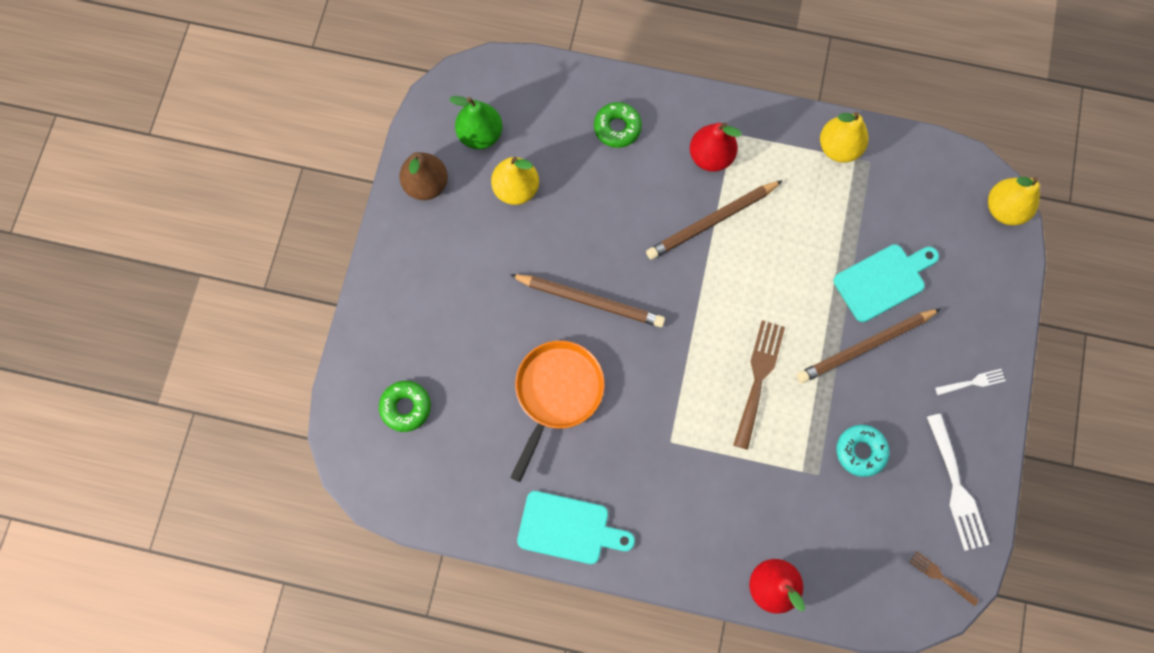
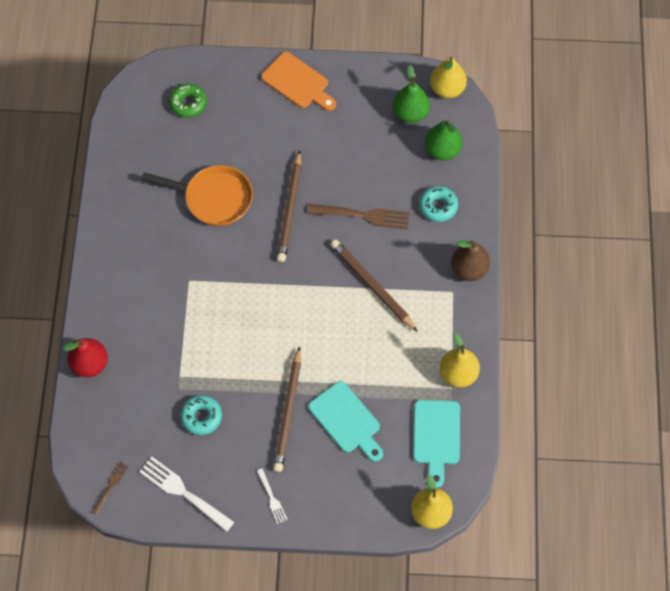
camera: 80 degrees right, 10 degrees down
(405, 262) = (297, 83): none -> orange cutting board
(426, 184) = (361, 85): brown pear -> brown pear (469, 269)
(516, 189) = (370, 145): yellow pear -> yellow pear (447, 89)
(540, 108) = (442, 150): none -> green pear
(568, 528) = (115, 222): turquoise cutting board -> turquoise cutting board (436, 437)
(617, 128) = (438, 206): green donut -> turquoise donut
(710, 156) = (428, 277): red pear -> none
(758, 378) = (248, 336): brown fork -> brown fork (363, 215)
(865, 346) = (288, 412): brown pencil -> brown pencil turned 135 degrees counterclockwise
(956, 487) = (183, 492): white fork -> white fork turned 60 degrees clockwise

